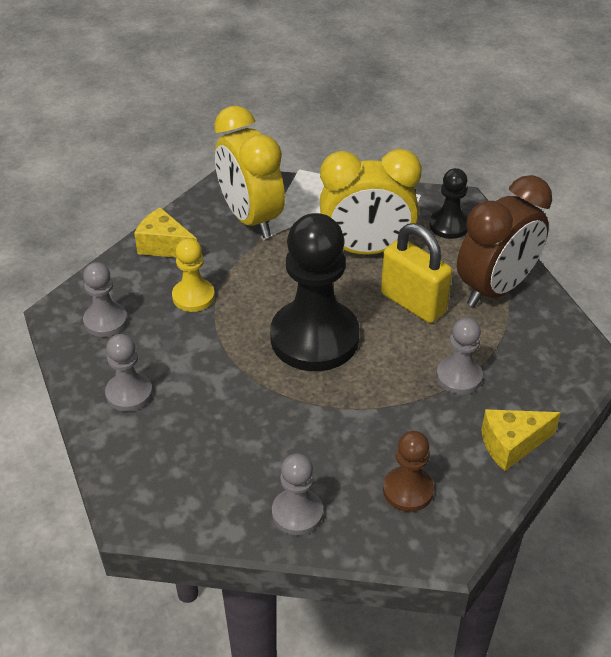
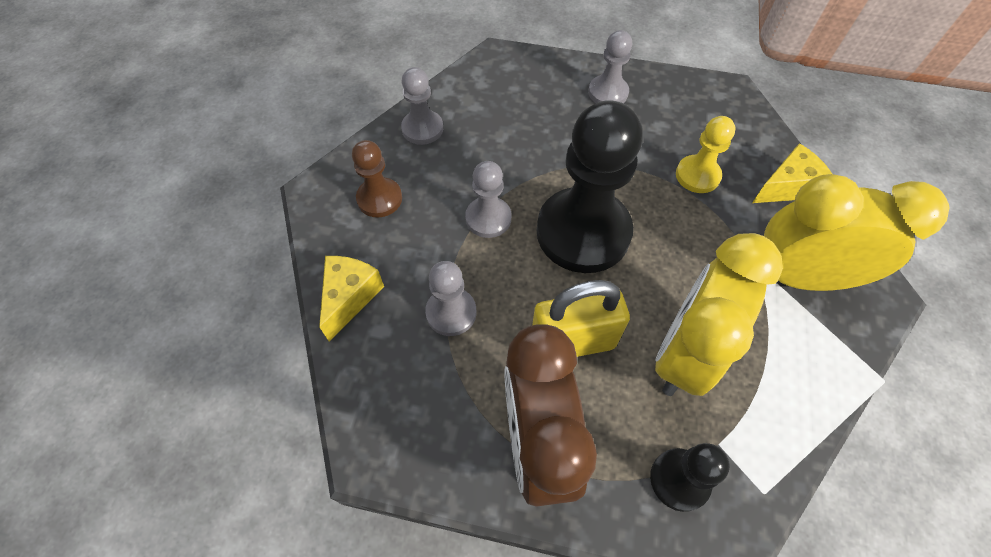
camera: 125 degrees right, 15 degrees up
(105, 321) = (701, 110): grey pawn -> grey pawn (488, 218)

